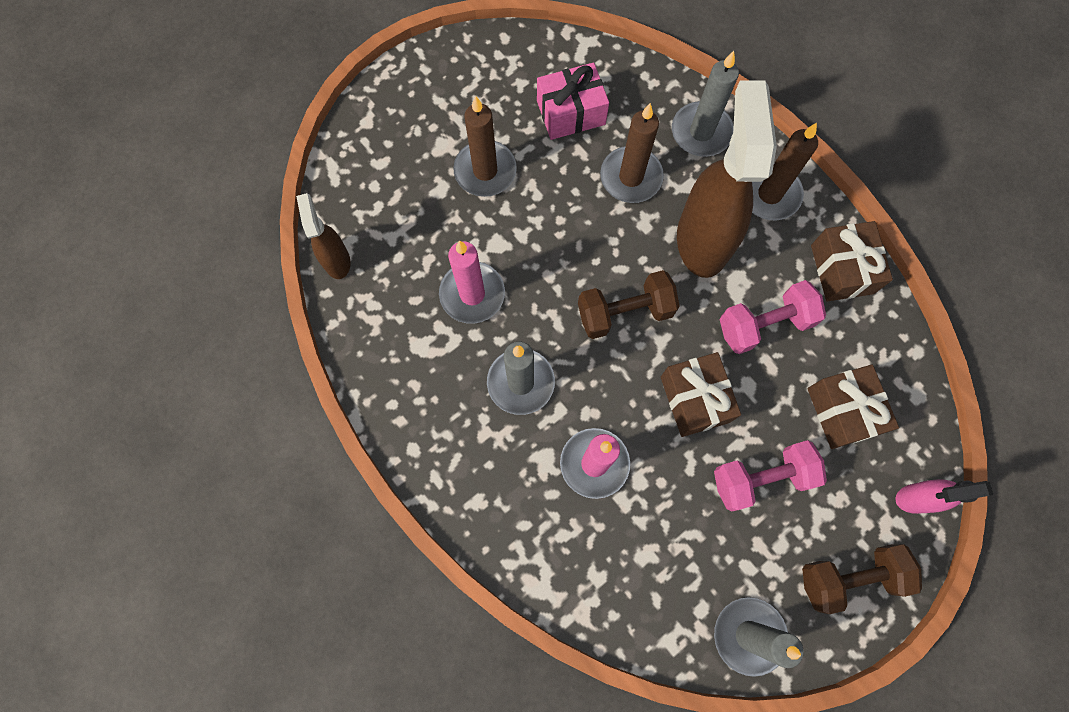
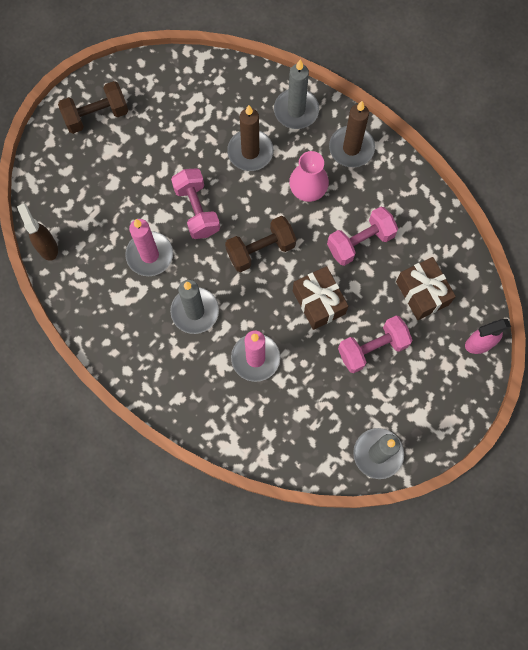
camera: 10 degrees left, 0 degrees up
(485, 171) = (144, 164): brown candle -> none
(546, 243) = (197, 210): none -> pink dumbbell
(571, 112) = (199, 111): pink gift -> none
(702, 239) = (308, 189): brown spray bottle -> pink vase
(842, 269) = (409, 194): brown gift -> none
(849, 577) = (440, 404): brown dumbbell -> brown dumbbell (96, 115)

